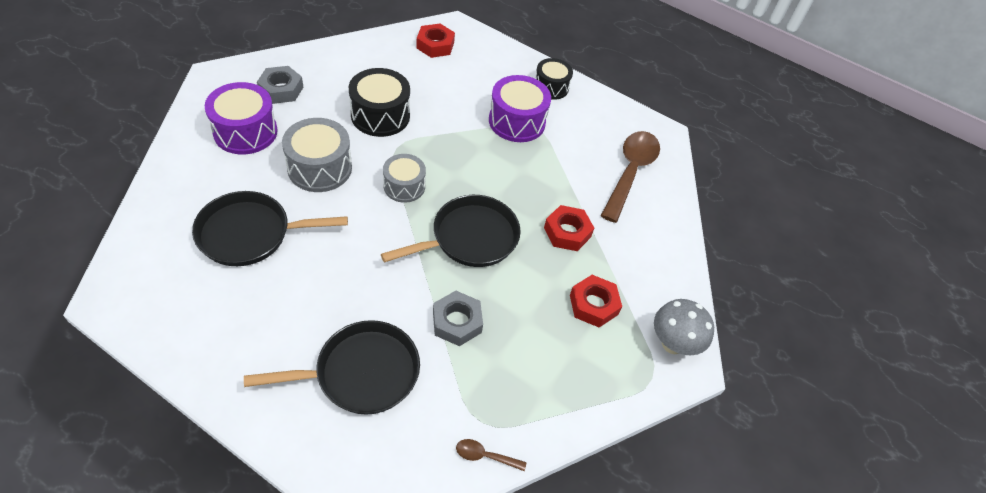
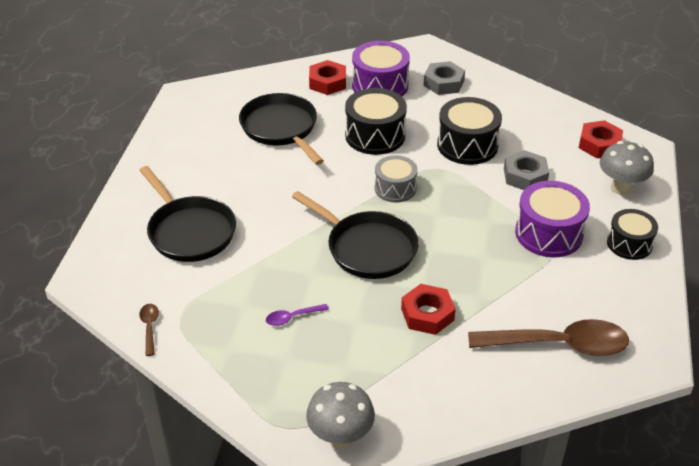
camera: 75 degrees right, 10 degrees down
(319, 168) = (375, 135): grey drum -> black drum
(457, 322) = (269, 269): grey nut -> grey nut (525, 176)
(491, 60) = (620, 188): none -> grey mushroom
(528, 327) = (292, 317): none -> purple spoon
(593, 305) = (349, 359): red nut -> red nut (327, 82)

